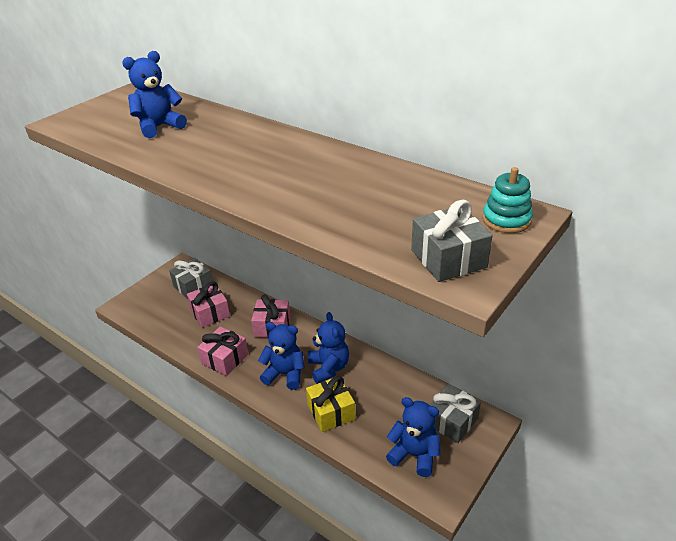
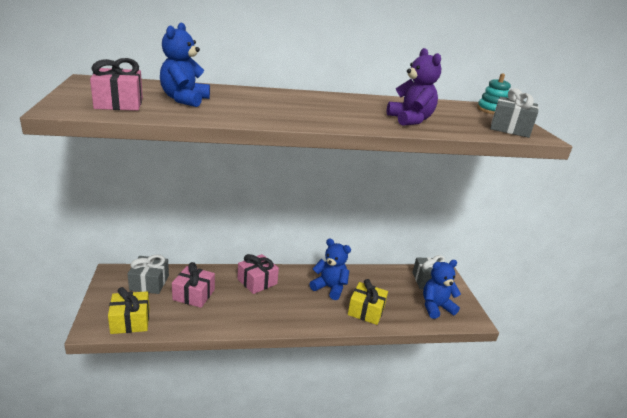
camera: 50 degrees left, 10 degrees down
(146, 313) = (130, 321): none -> yellow gift
(225, 359) = (252, 318): pink gift -> pink gift (119, 103)
(285, 374) = (308, 305): blue teddy bear -> none
(330, 206) = (410, 120): none -> purple teddy bear

